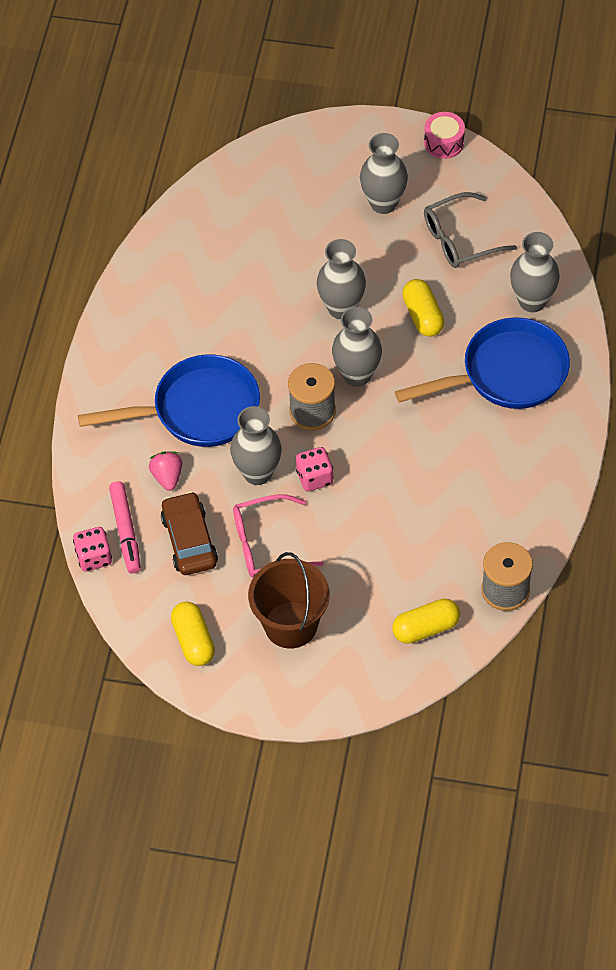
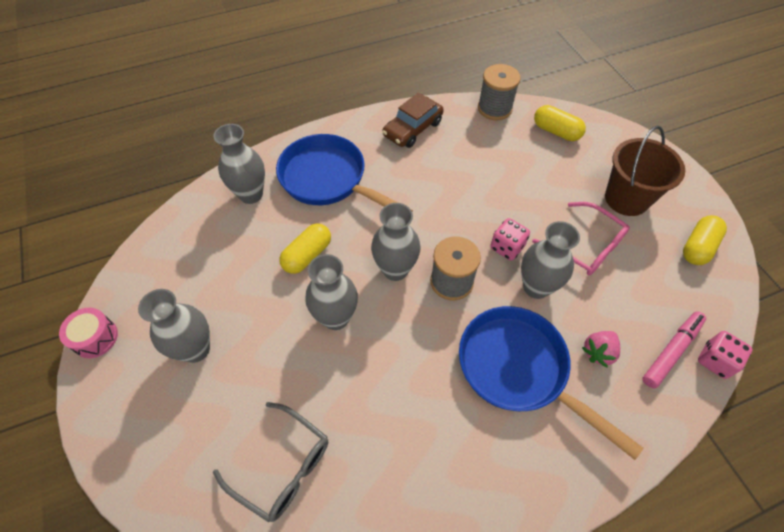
camera: 125 degrees left, 0 degrees up
(189, 540) = (632, 299): brown car -> brown car (412, 129)
(460, 239) = (210, 269): grey glasses -> grey glasses (282, 466)

